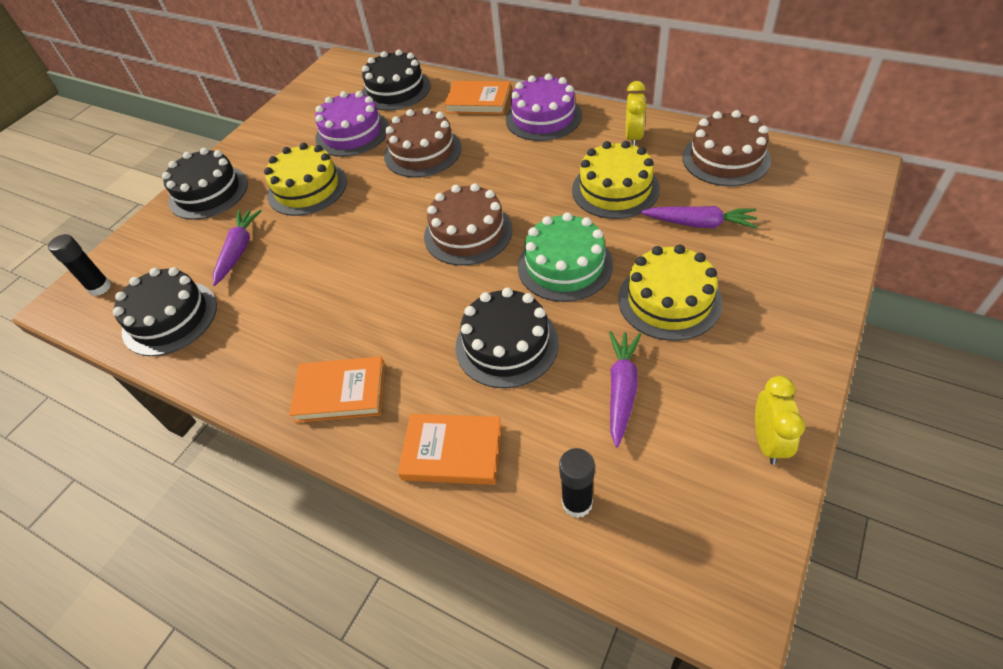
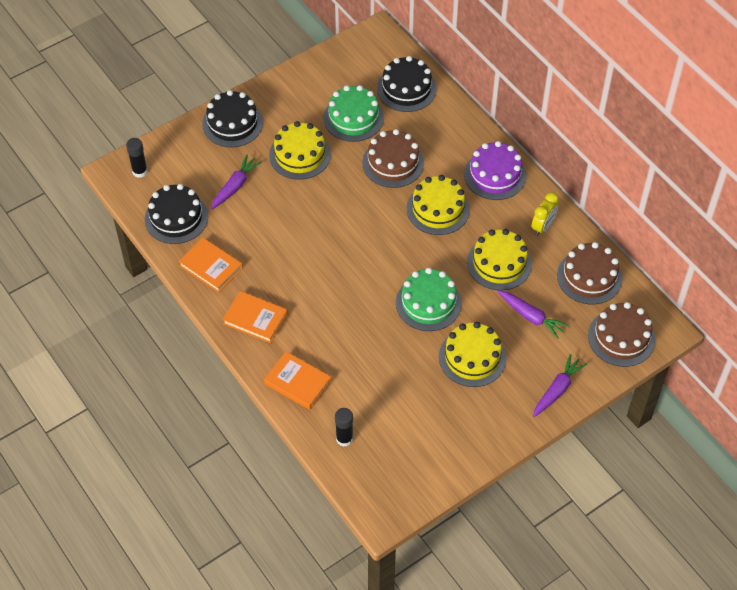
camera: 20 degrees right, 5 degrees up
(352, 133) = (353, 118): purple cake -> green cake
(468, 233) = (384, 248): brown cake -> brown cake (621, 337)
(478, 101) = (459, 134): orange book -> orange book (211, 267)
(504, 170) = (438, 209): none -> yellow cake
(506, 344) = (362, 337): black cake -> none
(622, 389) = (407, 395): purple carrot -> purple carrot (557, 390)
(767, 441) = (460, 458): yellow clock -> none

